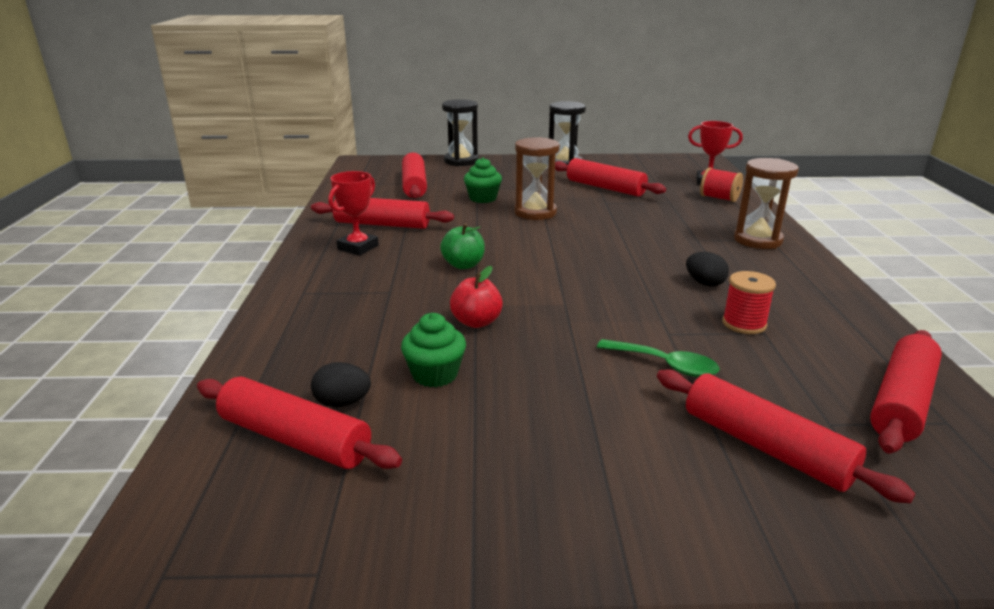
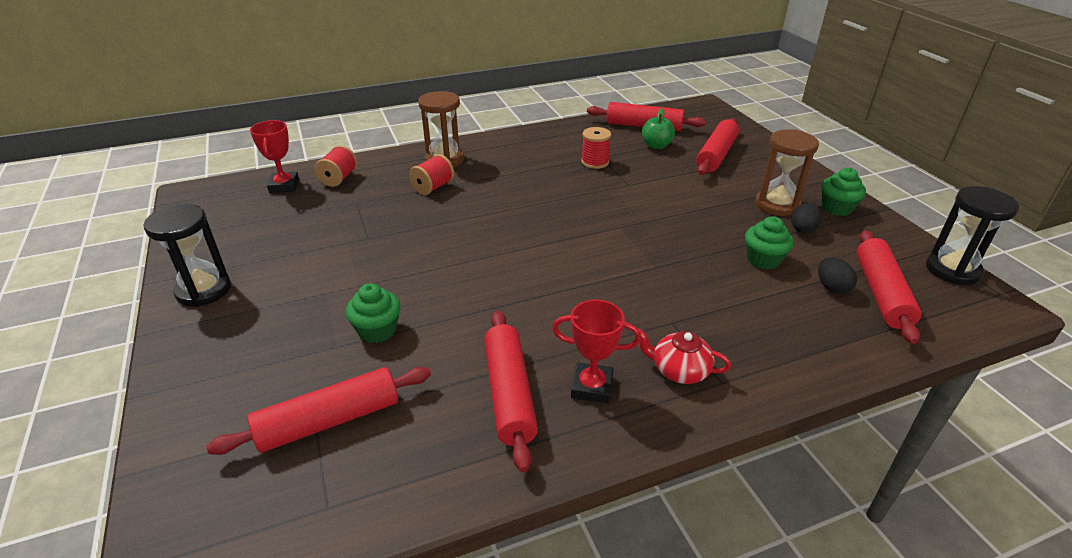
camera: 110 degrees left, 10 degrees up
(335, 279) = (679, 370): none -> red teapot
(461, 161) = (179, 406): black hourglass -> black hourglass (952, 270)
(463, 265) = (586, 293): green apple -> green apple (656, 146)
(476, 322) = (682, 260): red apple -> none
(514, 515) = (836, 208): none -> green cupcake
(535, 212) = (418, 278): brown hourglass -> brown hourglass (777, 205)
(605, 188) = (315, 244): red rolling pin -> none
(665, 365) = (668, 183): green spoon -> none
(691, 229) = (433, 187): none -> red spool
(704, 283) = (543, 176): black egg -> black egg (802, 230)

